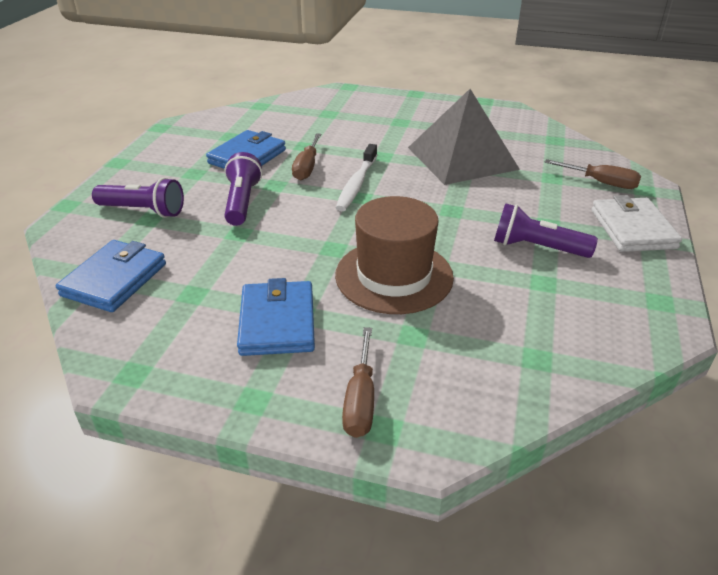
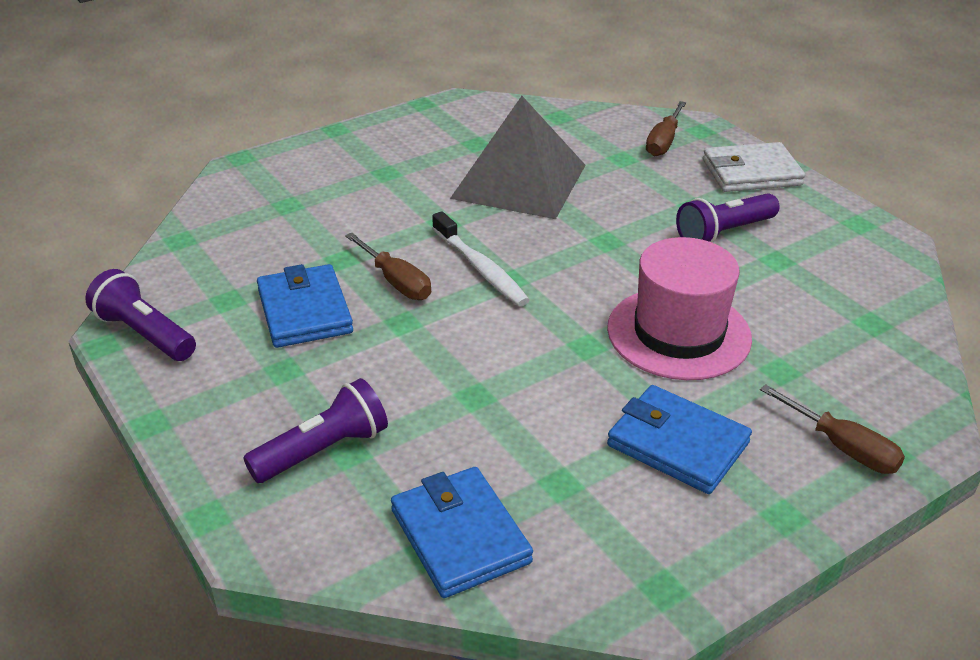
camera: 50 degrees left, 0 degrees up
(242, 202) = (409, 363): purple flashlight -> purple flashlight (144, 334)
(394, 276) = (678, 333): brown hat -> pink hat
(601, 182) = (663, 142): brown screwdriver -> brown screwdriver turned 135 degrees clockwise
(632, 229) = (751, 173): white wallet -> white wallet turned 45 degrees counterclockwise

